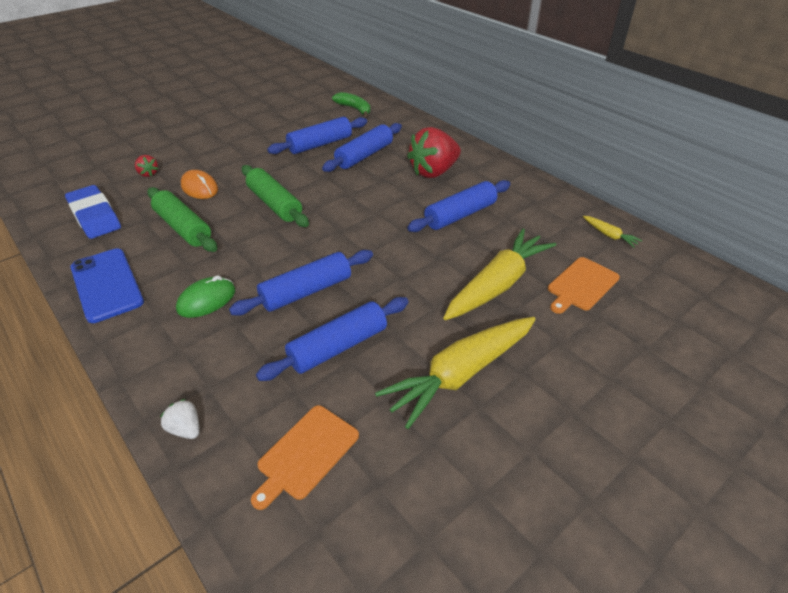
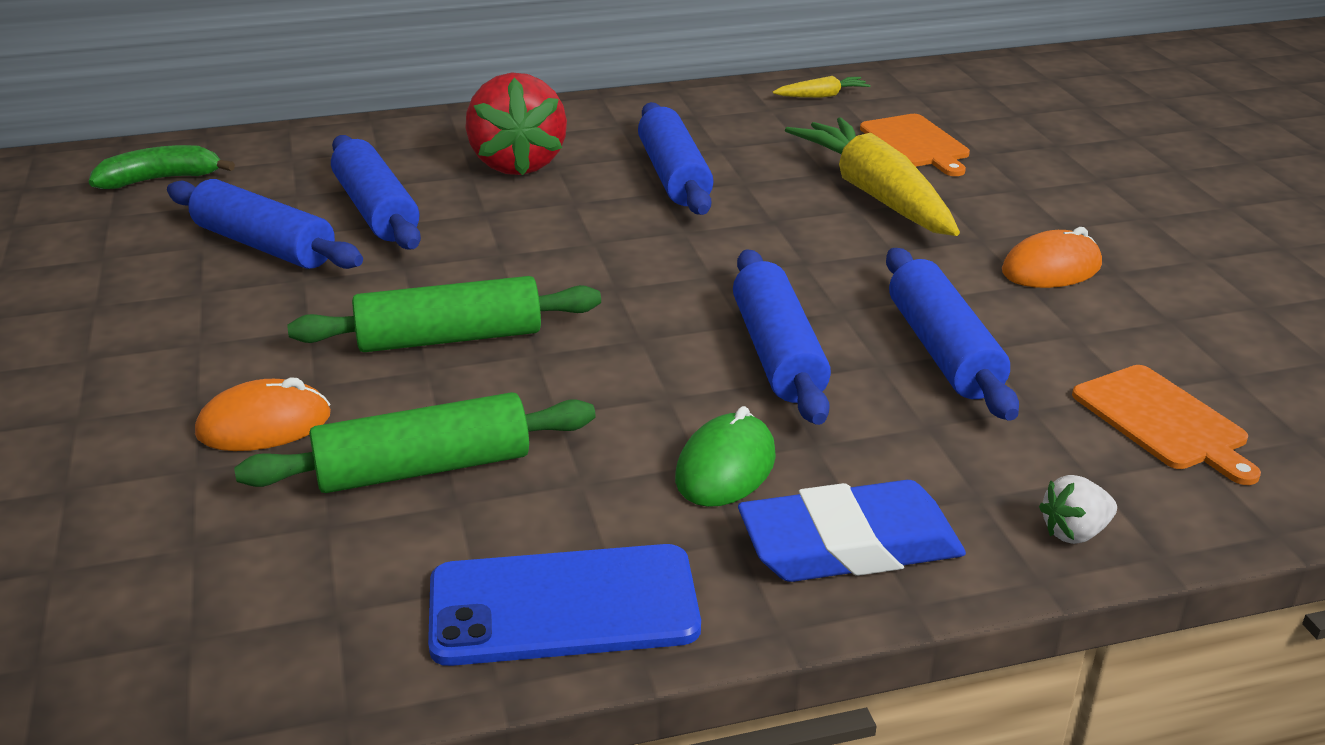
camera: 65 degrees left, 10 degrees down
(95, 216) = (212, 612): blue eraser -> blue eraser (849, 545)
(148, 174) = (85, 499): red strawberry -> none
(206, 300) = (725, 467): green mouse -> green mouse turned 45 degrees clockwise
(320, 144) = (264, 245): blue rolling pin -> blue rolling pin turned 45 degrees counterclockwise
(460, 374) = (1051, 269): yellow carrot -> orange mouse

